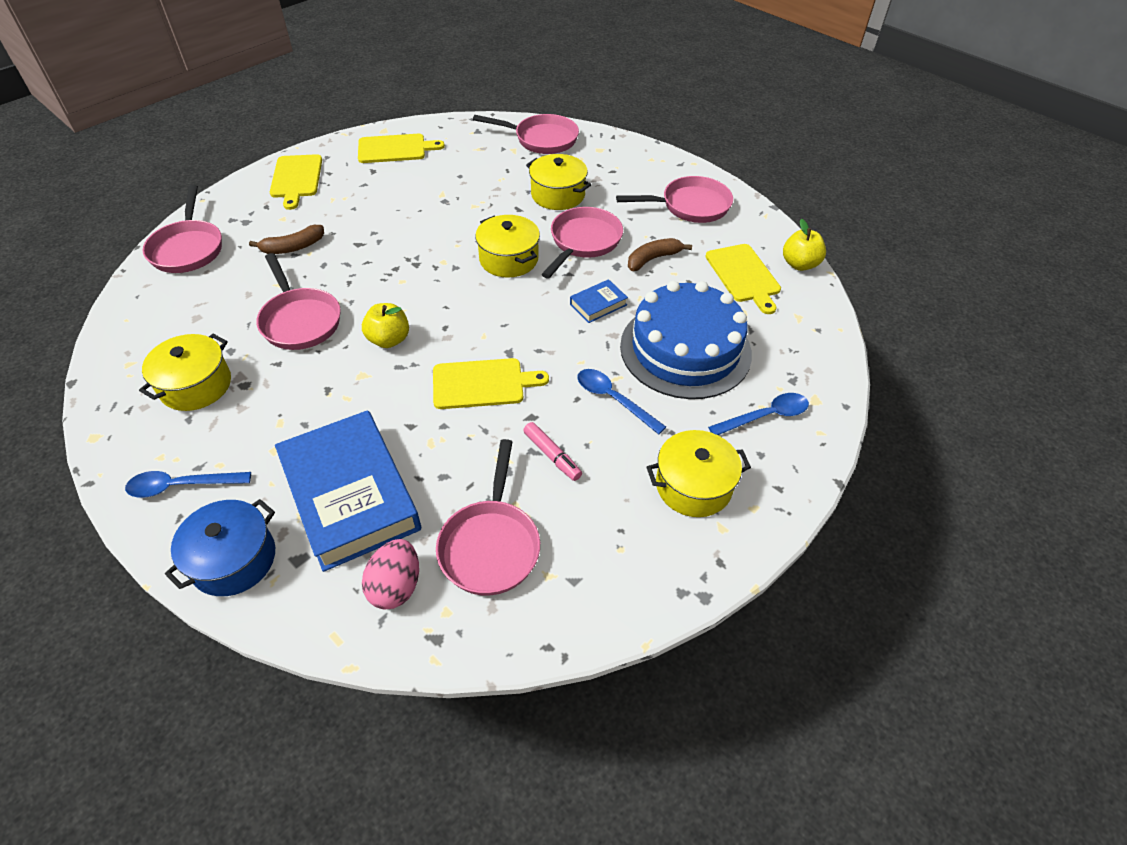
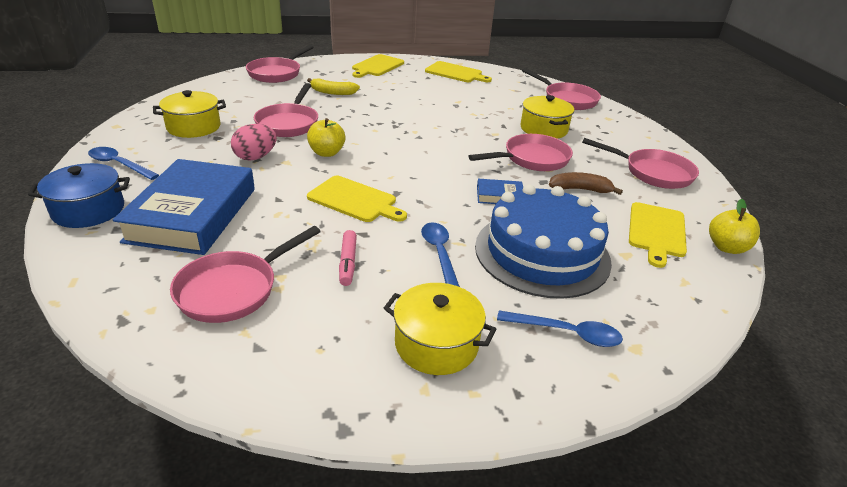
camera: 35 degrees right, 15 degrees down
(293, 247) = (332, 92): brown banana -> yellow banana
(396, 586) = (145, 276): pink egg -> pink egg (255, 157)
(508, 259) = (462, 147): yellow pot -> none

